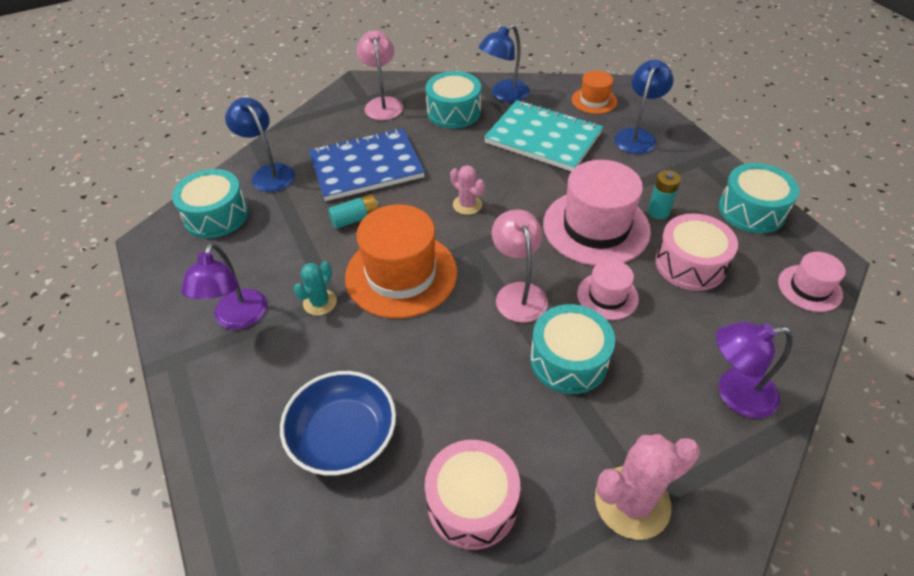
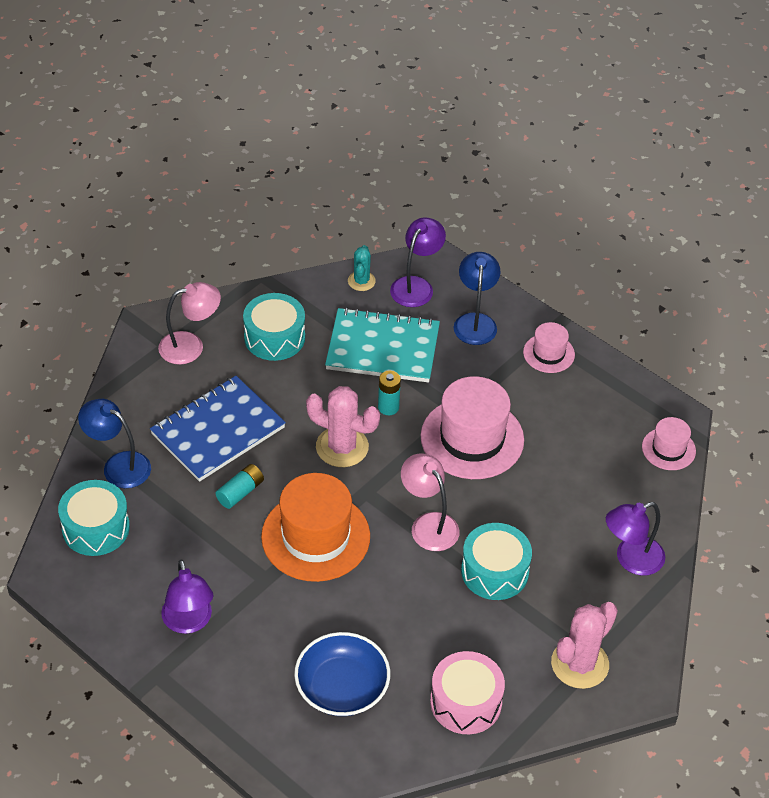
camera: 25 degrees left, 0 degrees up
(320, 302) = (256, 585): turquoise cactus -> turquoise cactus (361, 281)
(382, 104) = (190, 346): pink lamp -> pink lamp turned 105 degrees clockwise
(467, 205) = (342, 447): pink cactus -> pink cactus, size x1.75
(504, 95) = (318, 300): blue lamp -> none
(594, 100) = (416, 286): orange hat -> purple lamp
(607, 296) = (506, 504): pink hat -> pink hat (548, 353)
(658, 212) = (522, 406): turquoise battery -> turquoise battery (388, 407)
(690, 264) = (566, 453): pink drum -> none
(751, 210) = (604, 382): turquoise drum -> none

